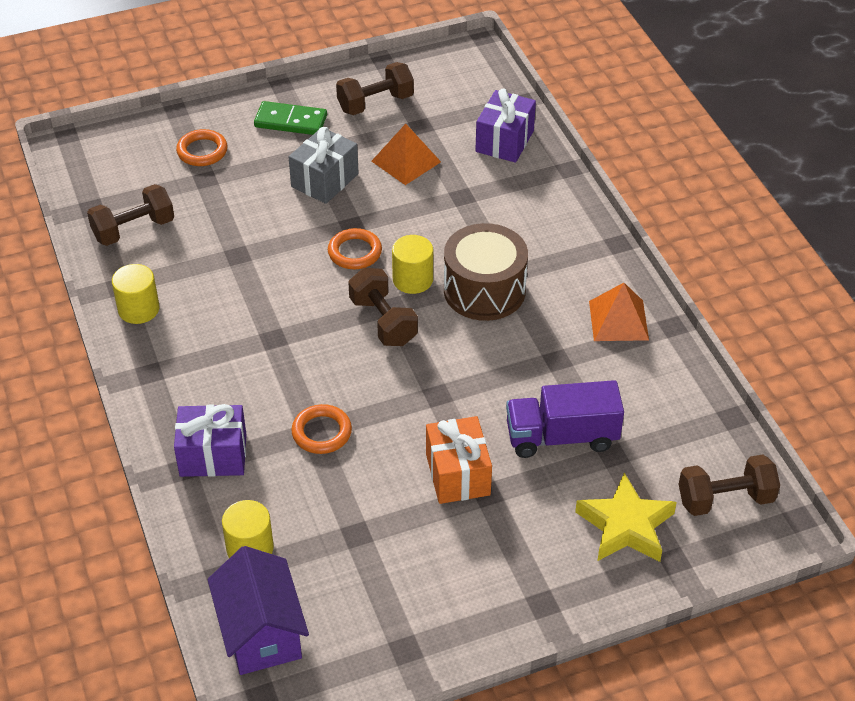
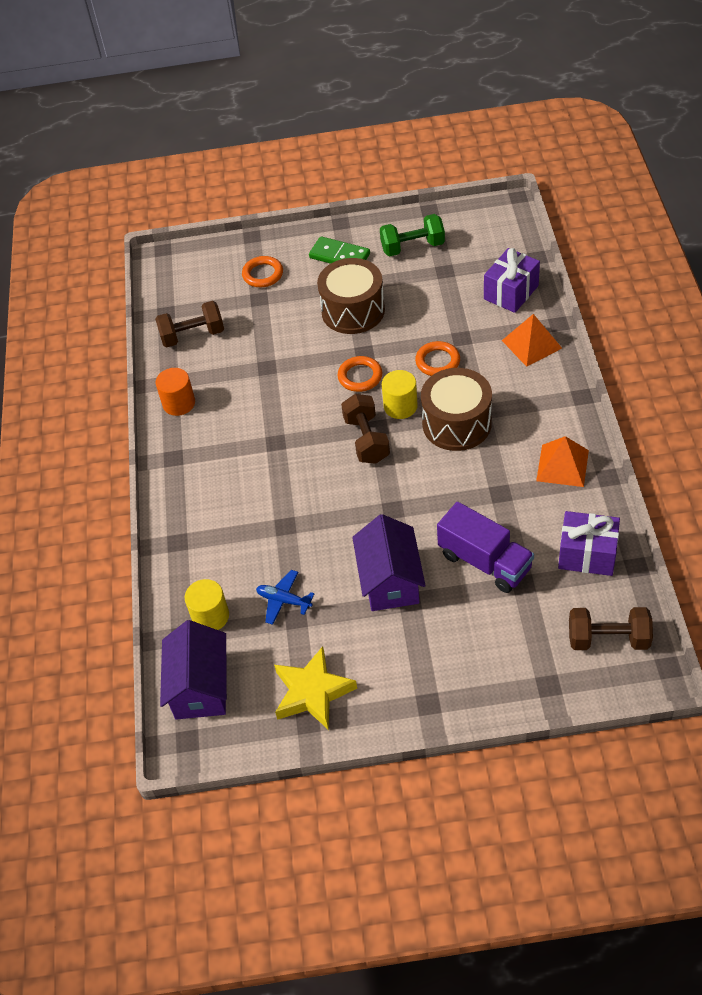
camera: 20 degrees right, 5 degrees up
(138, 309) = (179, 403): yellow cylinder -> orange cylinder
(213, 455) = (203, 534): purple gift -> purple gift (587, 554)
(321, 432) = (292, 528): orange ring -> orange ring (437, 361)
(325, 180) = (353, 311): grey gift -> brown drum
(336, 516) = (284, 600): none -> blue plane
(375, 103) = (412, 247): brown dumbbell -> green dumbbell
(406, 161) = (423, 301): orange pyramid -> orange pyramid (531, 344)
(458, 474) = (390, 581): orange gift -> purple house
(561, 437) = (485, 561): purple truck -> purple truck turned 150 degrees counterclockwise
(625, 526) = (516, 648): yellow star -> yellow star (312, 692)

